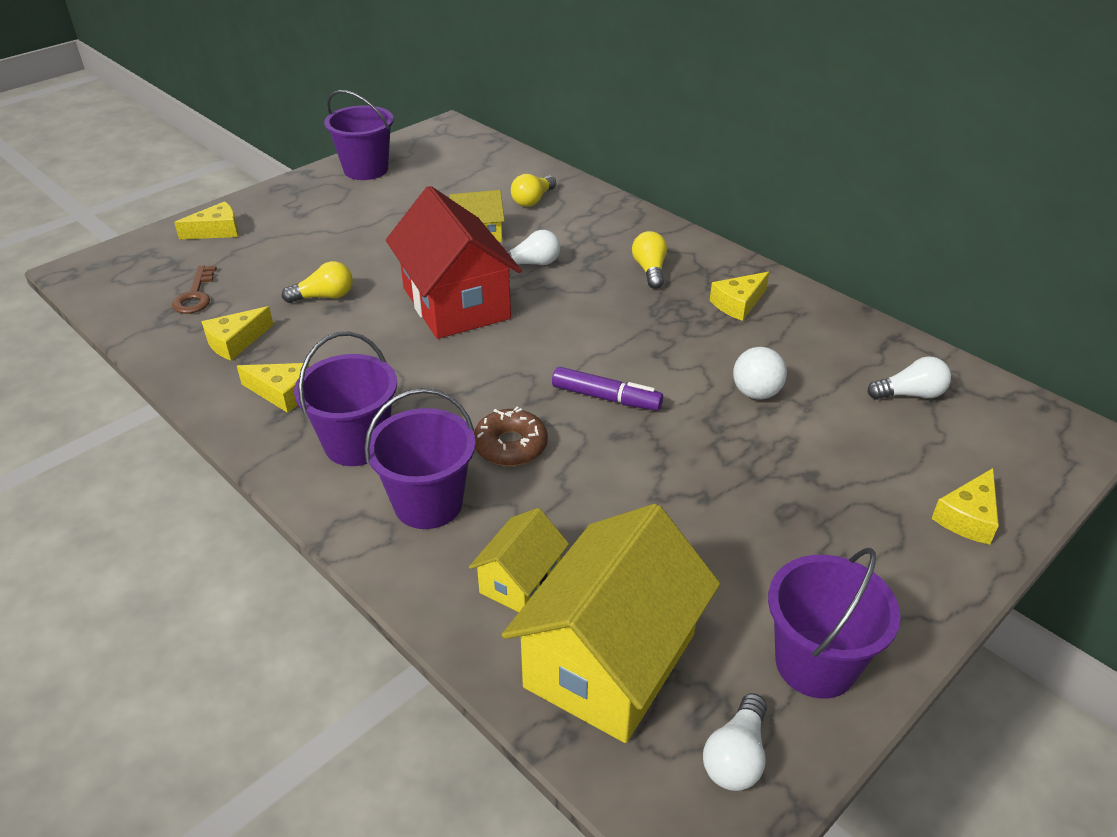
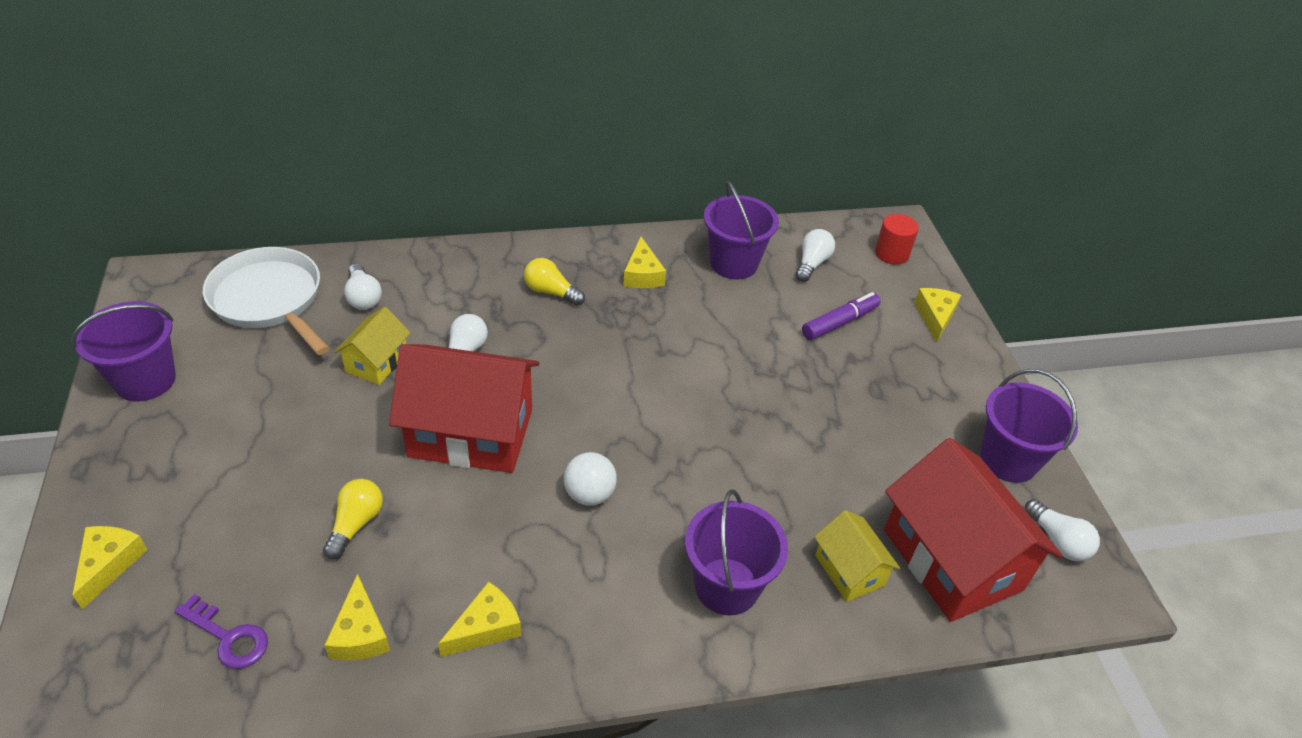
camera: 60 degrees left, 5 degrees up
(195, 295) = (228, 637): brown key -> purple key
(357, 444) = (612, 601): purple bucket -> purple bucket (734, 263)
(484, 171) = (269, 300): none -> white pan
(510, 445) = (698, 498): brown donut -> none
(533, 200) = (363, 297): yellow light bulb -> white light bulb
(606, 398) = (688, 410): purple marker -> purple marker (839, 322)
(610, 660) = (951, 560): yellow house -> red house
(756, 393) = (751, 330): white ball -> white ball (589, 494)
(968, 517) = (935, 317): yellow cheese -> yellow cheese turned 150 degrees counterclockwise
(1020, 444) = (891, 253): none -> red cylinder

